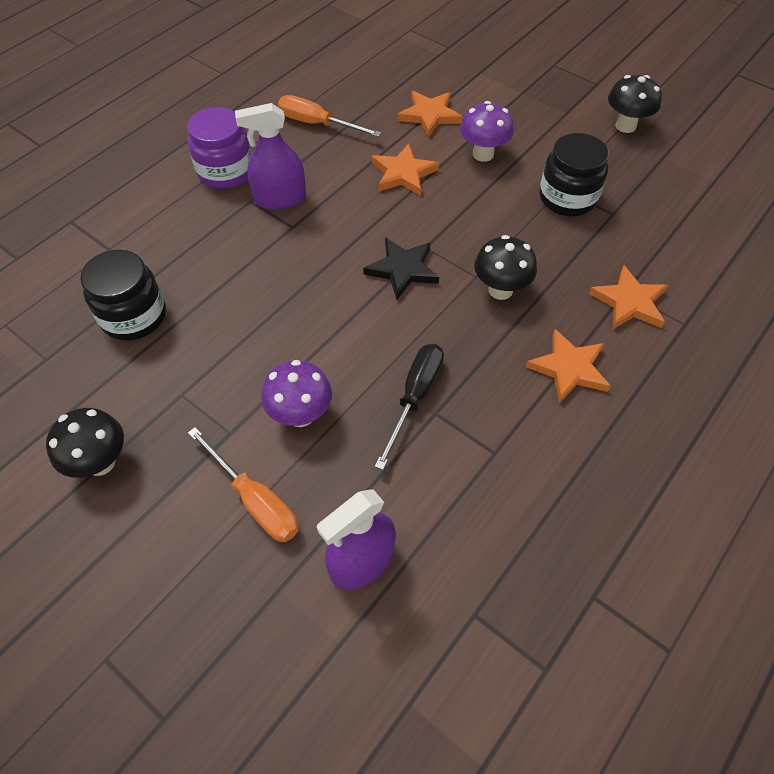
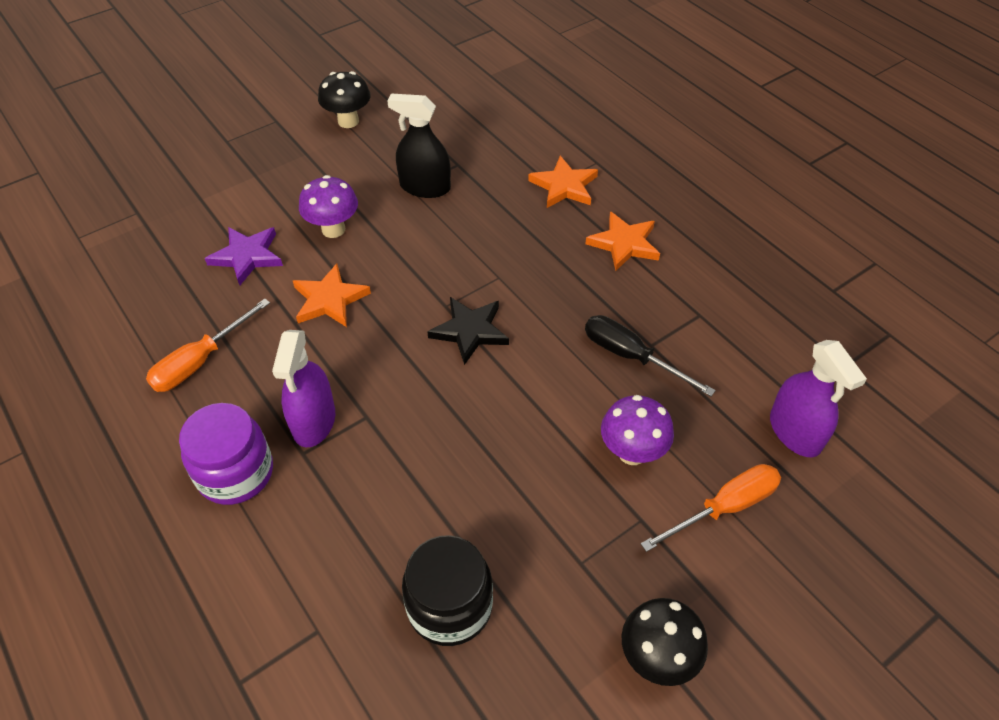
camera: 75 degrees left, 5 degrees down
(429, 115) = (247, 256): orange star -> purple star
(500, 290) = (522, 264): black mushroom -> none
(567, 198) = (425, 187): black jar -> black spray bottle

